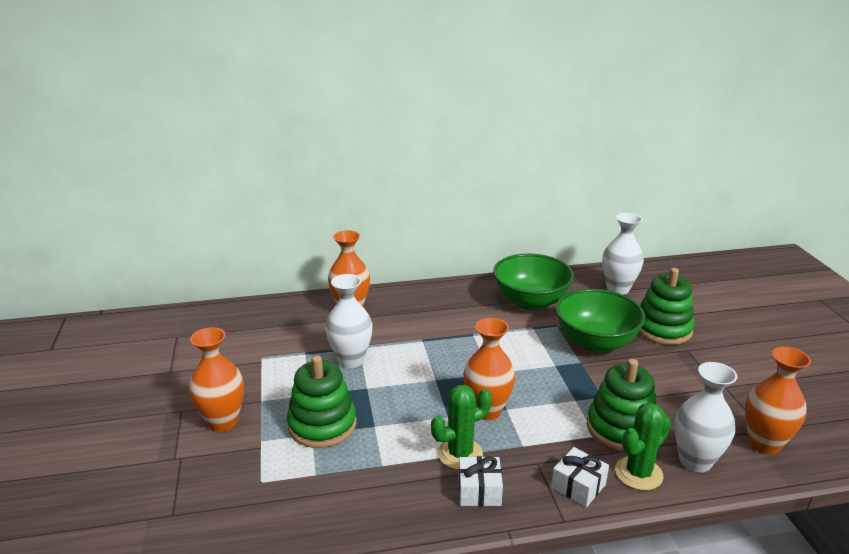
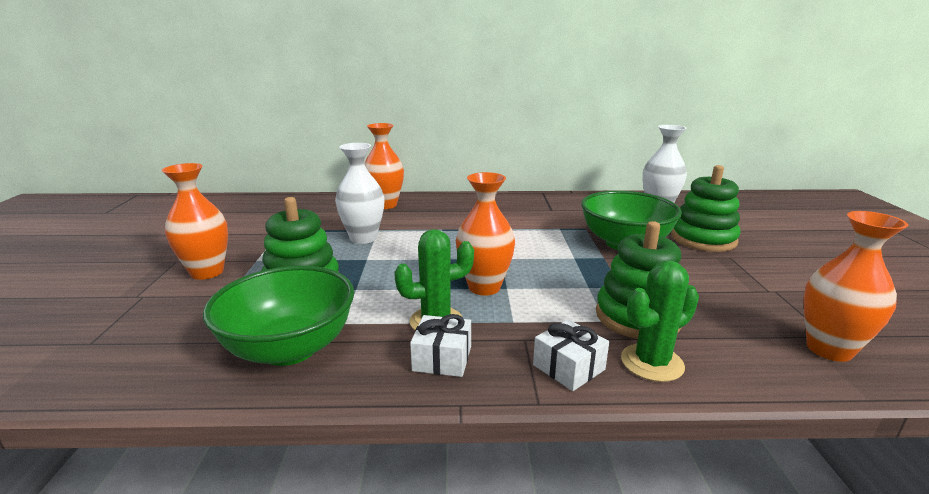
camera: 10 degrees right, 5 degrees down
(530, 301) = (564, 211): green bowl -> green bowl (290, 348)
(695, 461) = (731, 358): white vase -> none

